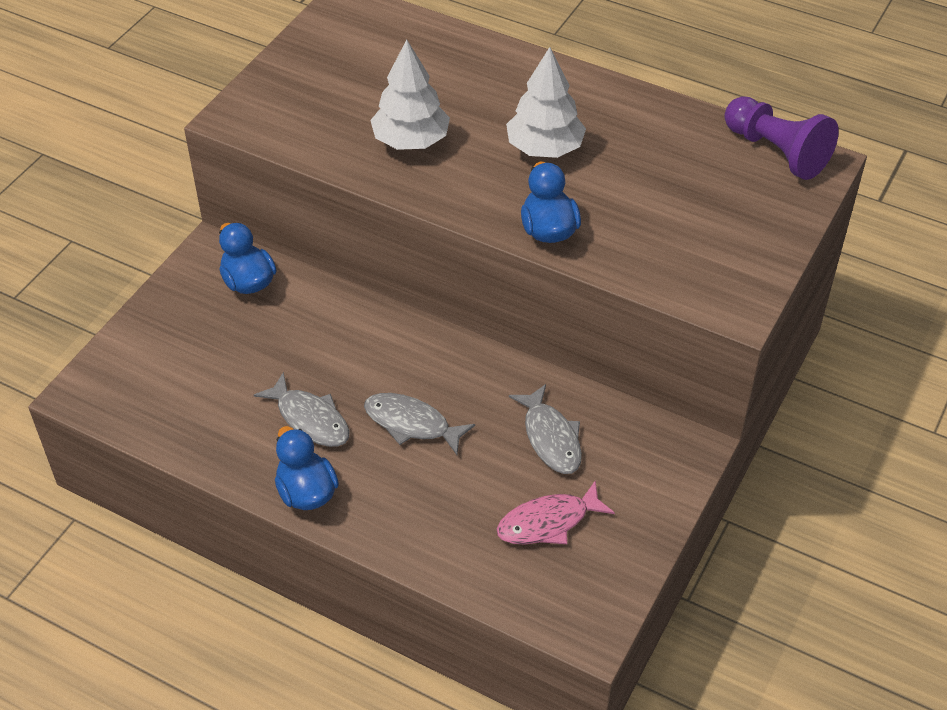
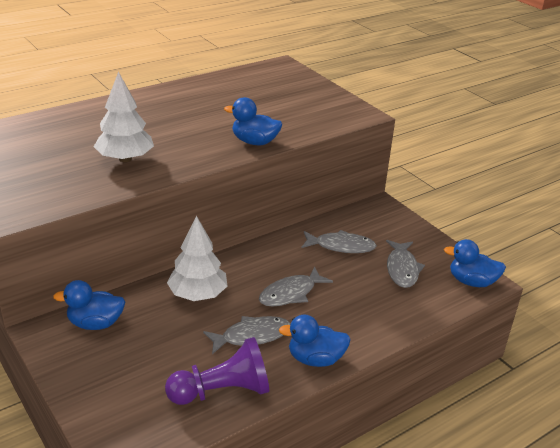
camera: 65 degrees left, 15 degrees down
(544, 148) = (186, 122): white tree -> white tree (198, 294)
(548, 522) = (402, 269): pink fish -> grey fish
(577, 613) = (471, 282): none -> blue duck
(776, 152) = (262, 70): purple pawn -> purple pawn (222, 391)

